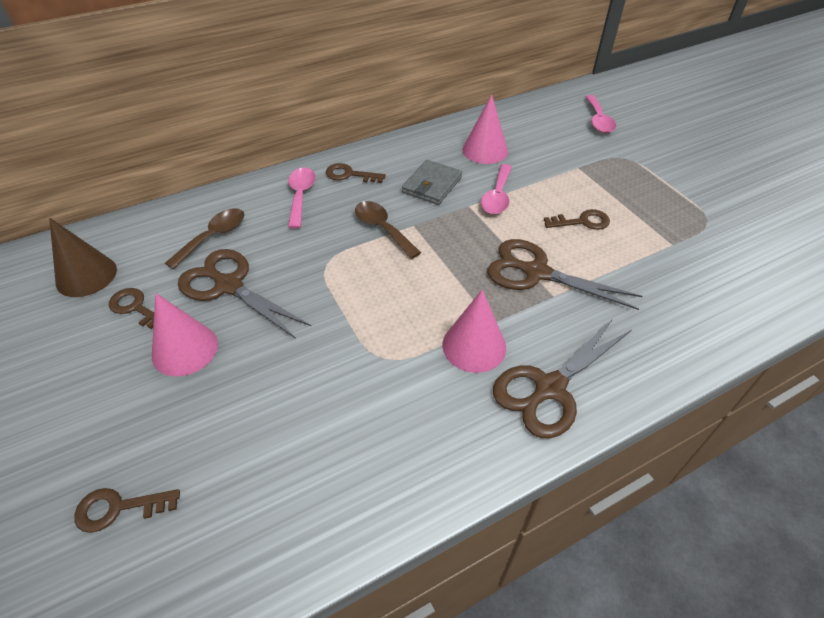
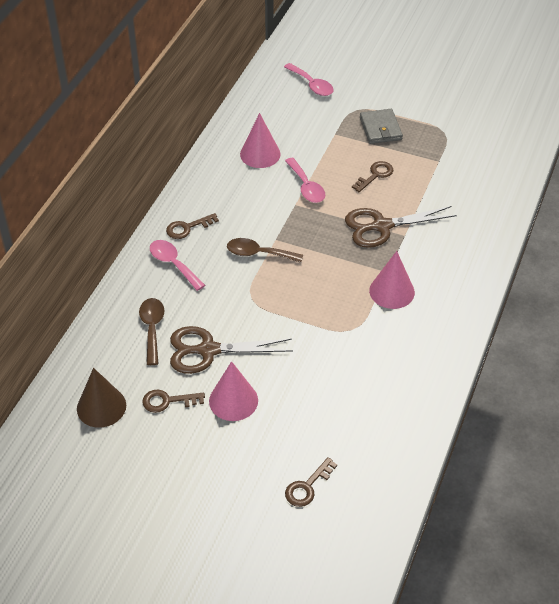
camera: 40 degrees left, 0 degrees up
(432, 185) = (254, 203): grey wallet -> grey wallet (380, 128)
(550, 388) = (451, 288): brown scissors -> none

